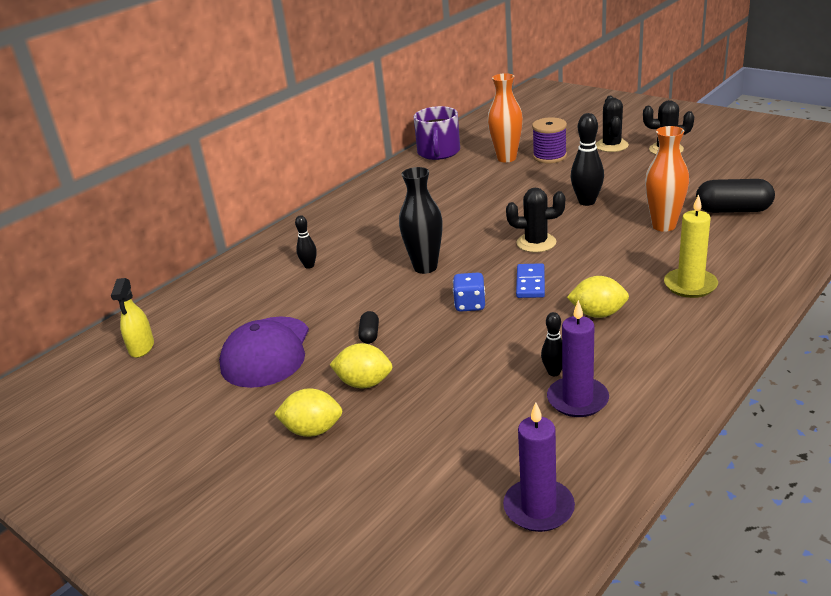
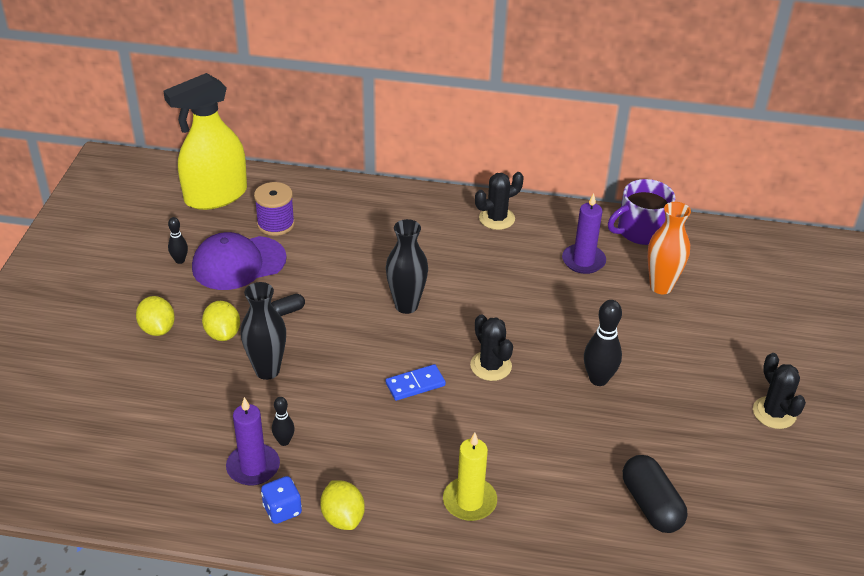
camera: 55 degrees right, 10 degrees up
(141, 347) = (215, 196): yellow spray bottle -> yellow spray bottle, size x2.15
(309, 266) = (371, 233): black bowling pin -> black bowling pin (180, 260)
(444, 364) = (267, 370): none -> black vase
(470, 305) = (359, 356): blue dice -> blue dice (282, 510)
(538, 508) = (118, 480): purple candle -> purple candle (583, 261)
(549, 156) = (687, 319): purple spool -> purple spool (276, 224)
(598, 314) = (386, 446): yellow lemon -> yellow lemon (343, 517)
(611, 146) = (752, 362): black cactus -> black cactus (496, 218)
(663, 226) = (581, 454): orange vase -> none

